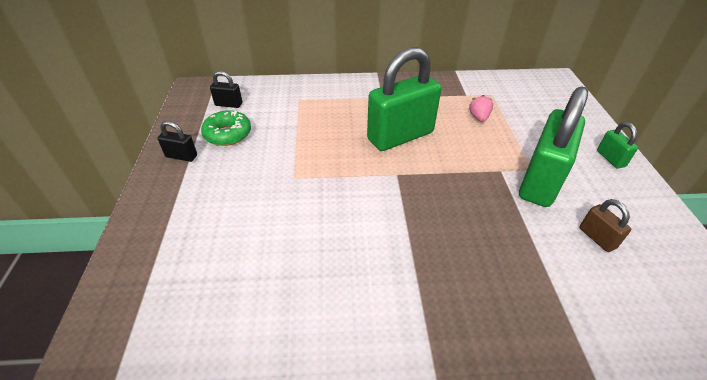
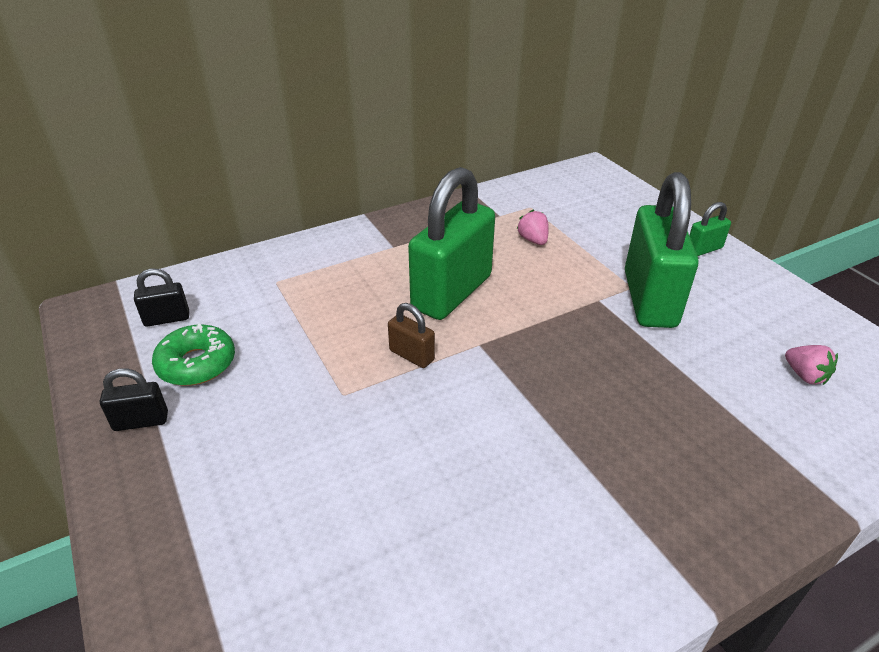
camera: 25 degrees left, 5 degrees down
(597, 238) = (744, 345): brown padlock -> brown padlock (411, 355)
(610, 158) = (703, 249): green padlock -> green padlock turned 75 degrees counterclockwise
(635, 278) = (805, 376): none -> pink strawberry

